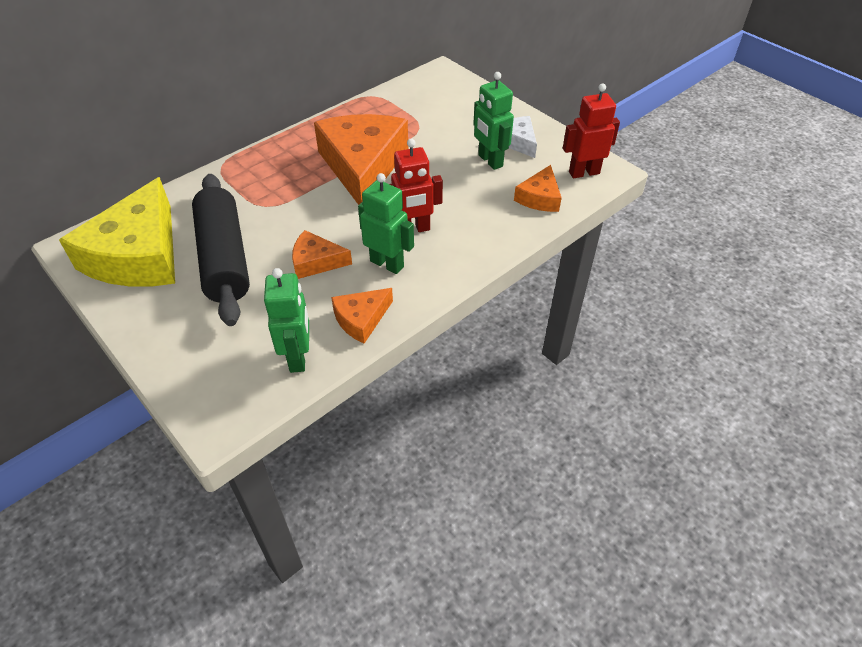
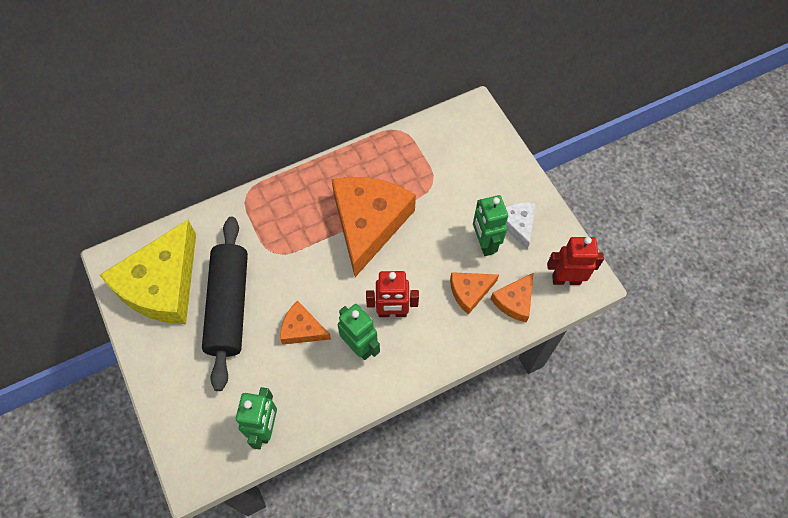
camera: 15 degrees right, 15 degrees up
(361, 319) = (323, 401): orange cheese -> orange cheese (469, 291)

